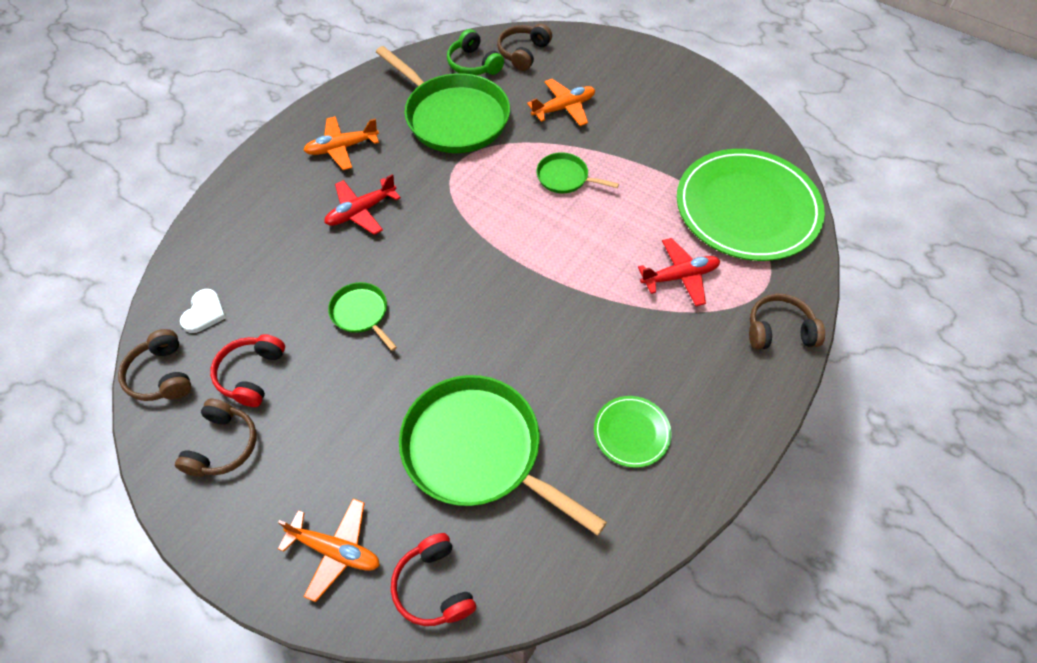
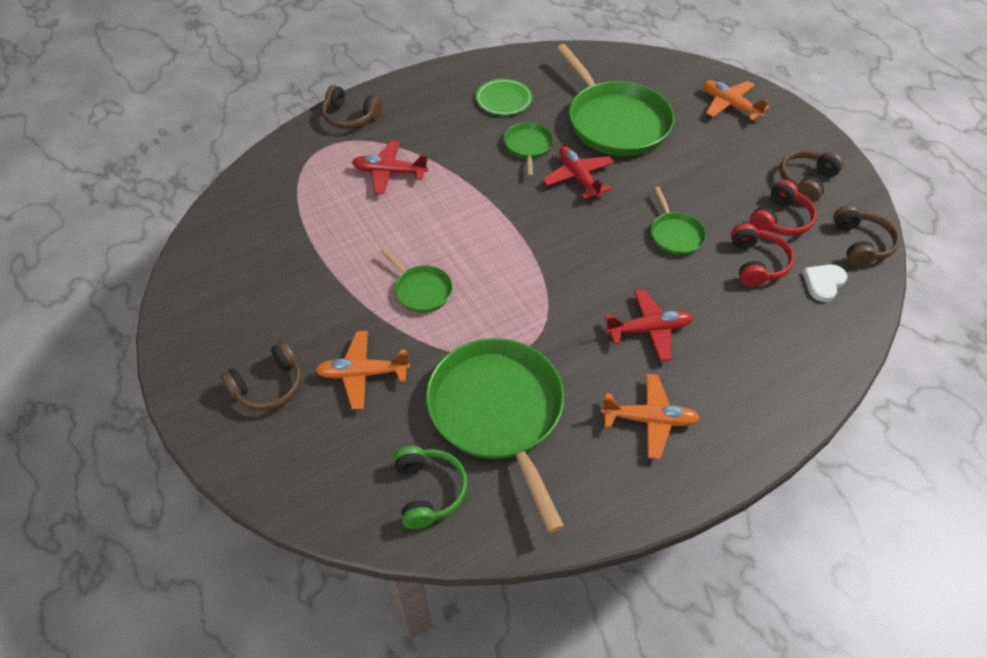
camera: 155 degrees left, 5 degrees down
(434, 587) = (671, 74): red headphones -> red headphones (757, 263)
(486, 346) = (578, 178): none -> red plane
(523, 53) = (352, 483): brown headphones -> brown headphones (268, 386)
(561, 368) = (528, 146): none -> green pan
(747, 208) = (281, 202): green plate -> none

